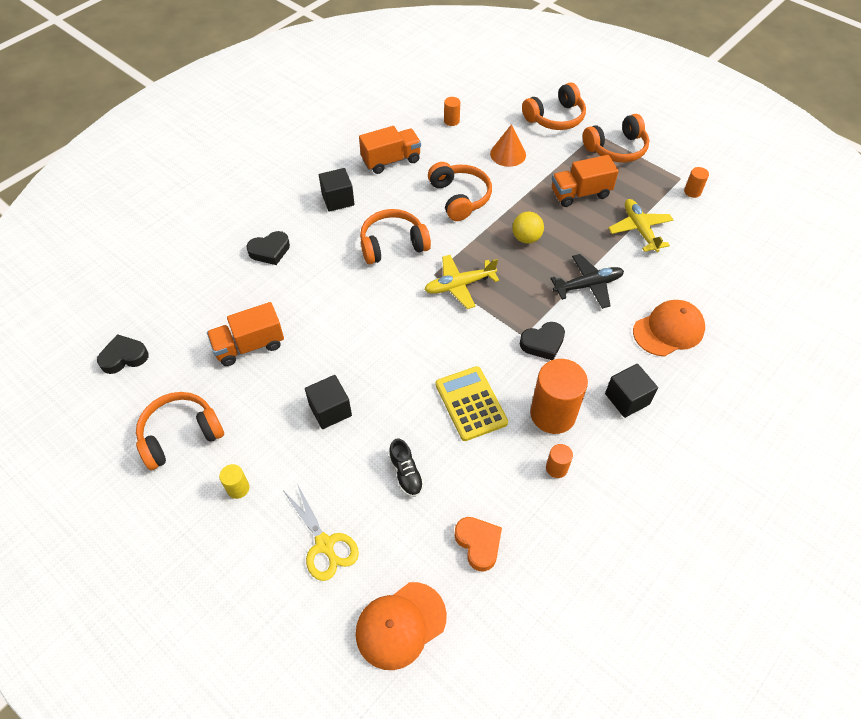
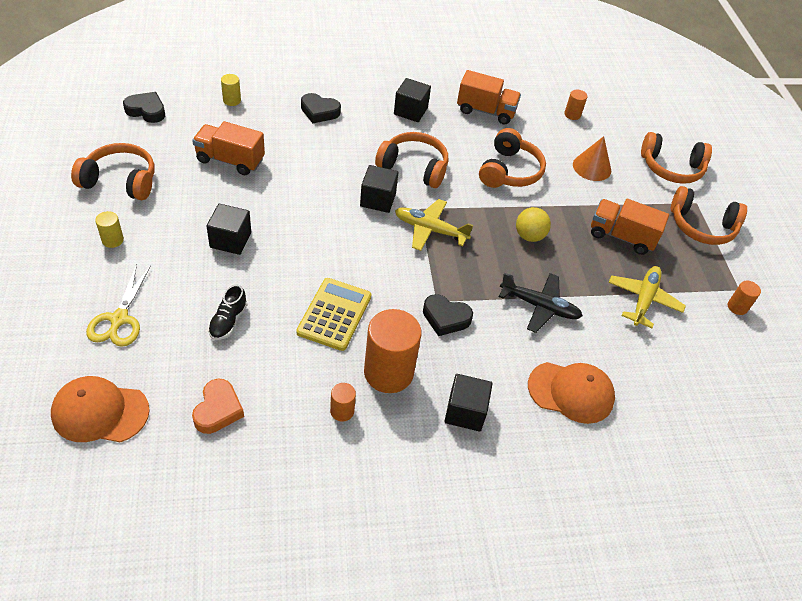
camera: 35 degrees right, 5 degrees down
(187, 293) = (232, 100): none -> yellow cylinder
(397, 290) = (378, 200): none -> black cube

